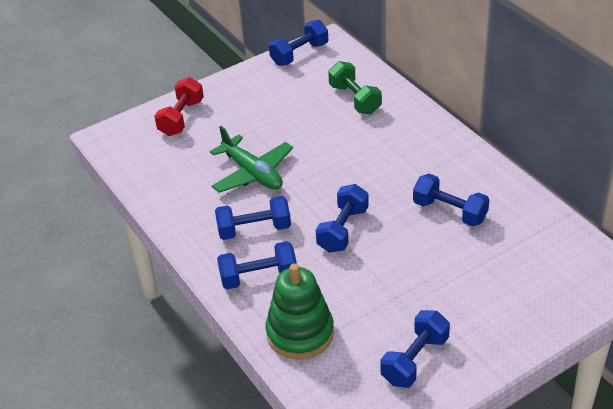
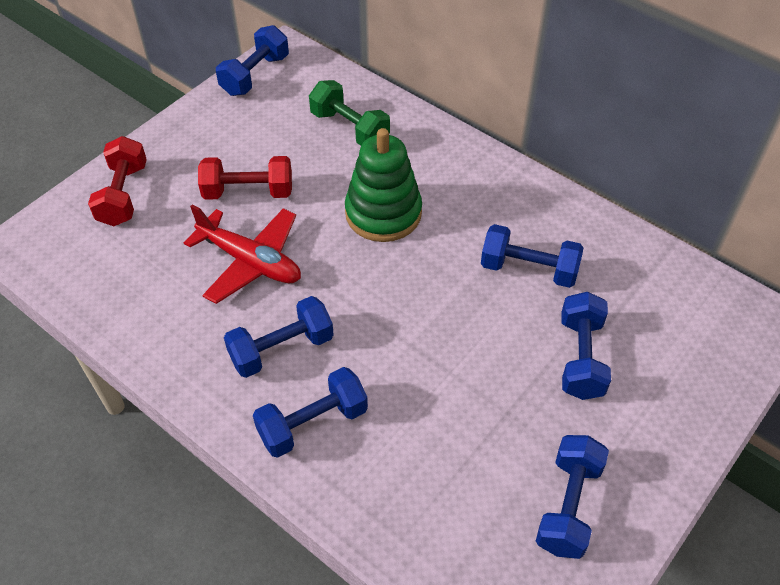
camera: 20 degrees left, 10 degrees up
(252, 173) = (250, 262): green plane -> red plane
(267, 129) = (248, 192): none -> red dumbbell
(300, 333) = (400, 501): green stacking toy -> green stacking toy (383, 213)
(342, 230) = (401, 324): blue dumbbell -> blue dumbbell (580, 358)

